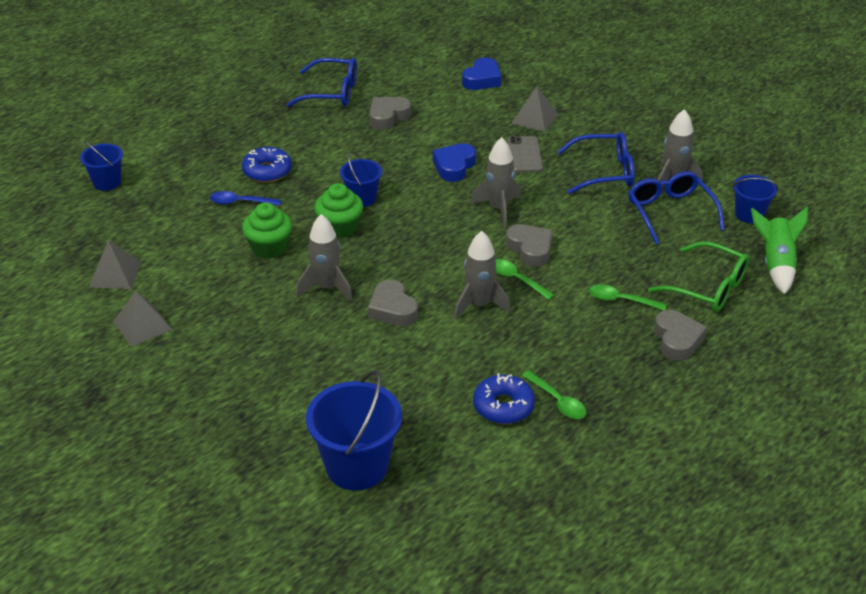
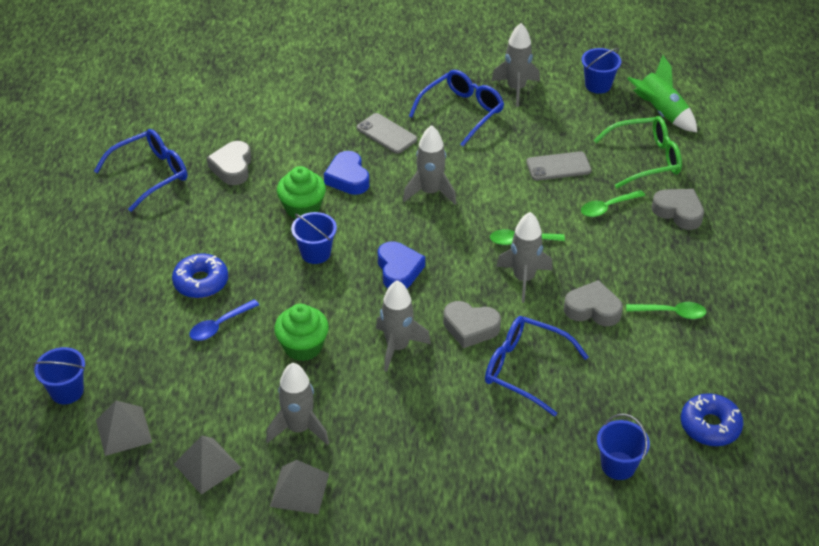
camera: 45 degrees left, 5 degrees up
(195, 291) = (299, 428): none -> grey rocket
(340, 227) = (334, 290): green cupcake -> green cupcake (302, 208)
(357, 466) = (618, 465): blue bucket -> blue bucket, size x0.57
(482, 79) = (262, 87): blue heart -> blue heart (398, 270)
(503, 406) = (644, 343): blue donut -> blue donut (710, 426)
(530, 249) = (497, 210): grey heart -> grey heart (592, 309)
(534, 118) = (350, 97): grey pyramid -> grey pyramid (123, 431)
(624, 250) = (558, 167): none -> grey phone
(670, 212) = (548, 116): blue glasses -> blue glasses (525, 369)

